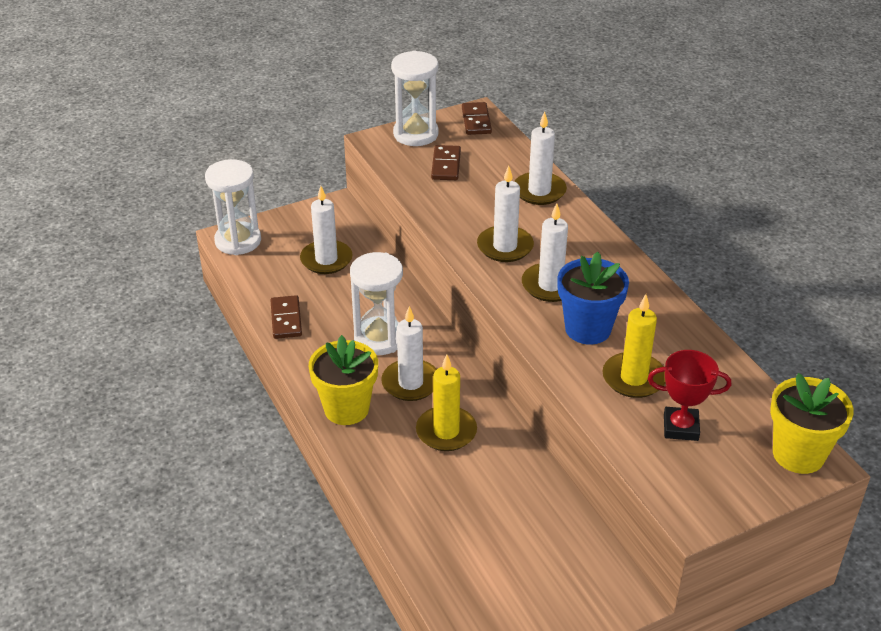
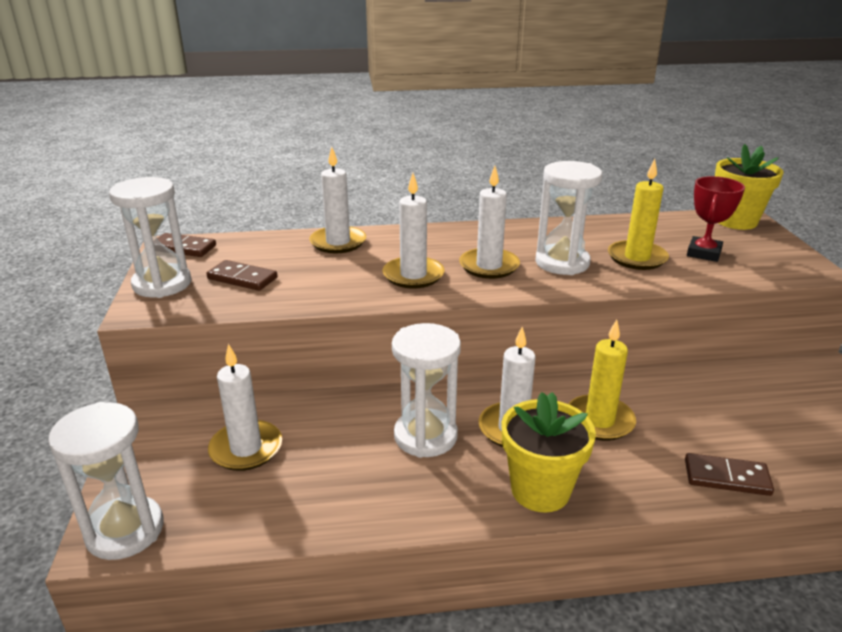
camera: 70 degrees left, 10 degrees down
(286, 319) = (340, 512): brown domino -> brown domino (726, 477)
(588, 329) = (562, 263): blue flower pot -> white hourglass

